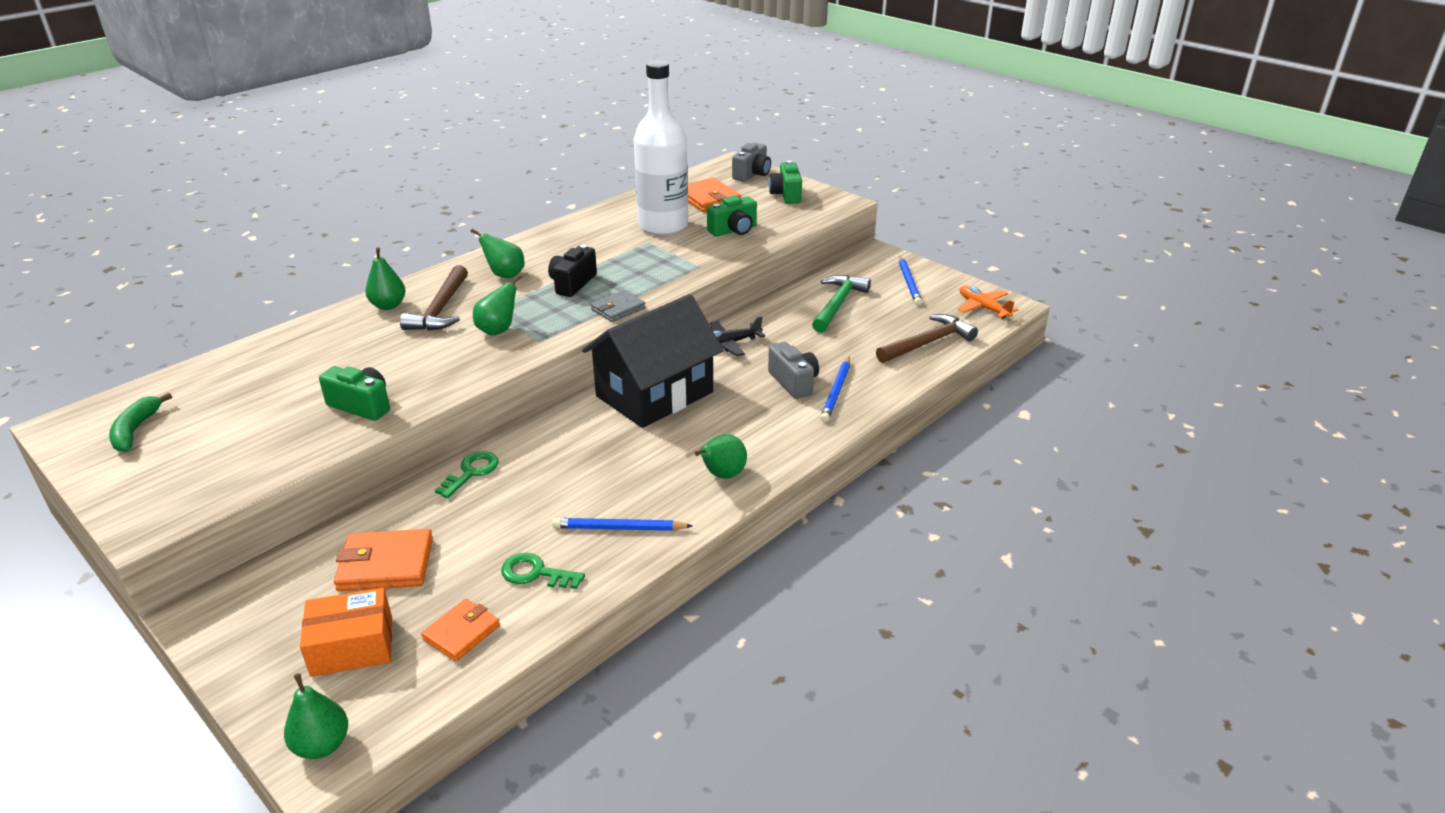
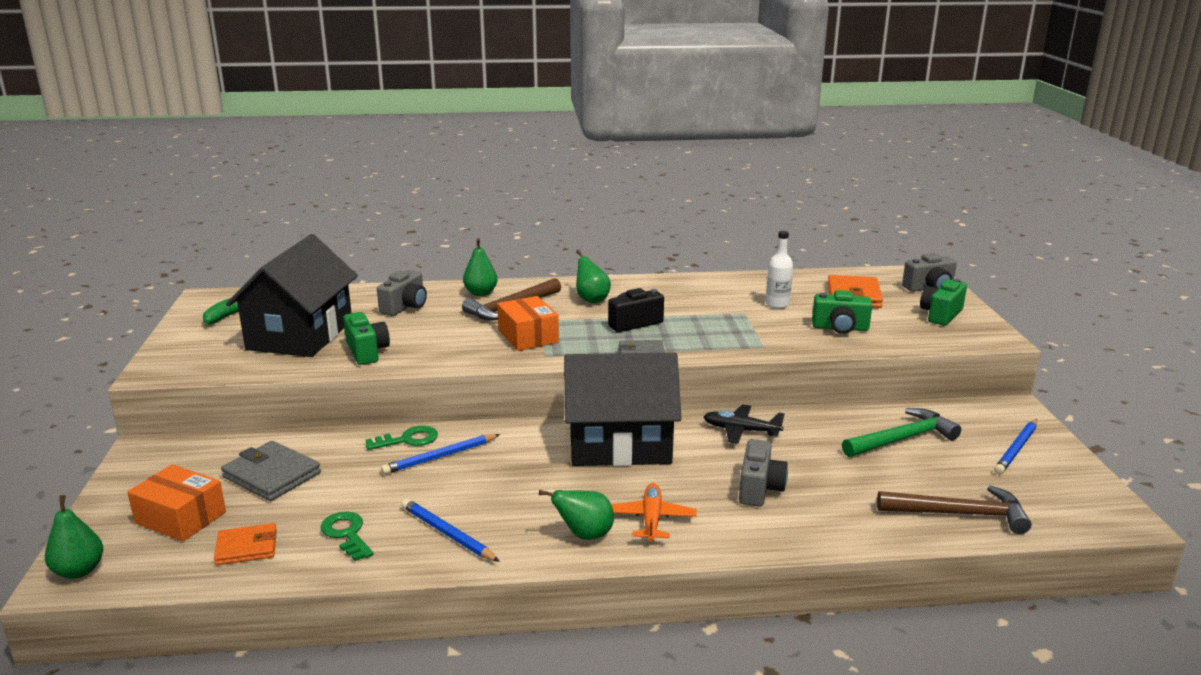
camera: 40 degrees right, 10 degrees down
(259, 419) = (300, 335): none -> black house
(330, 347) = (405, 307): none -> grey camera
(386, 564) = (271, 475): orange wallet -> grey wallet
(498, 330) = (528, 336): green pear -> orange box
(663, 226) = (777, 304): white bottle -> white bottle, size x0.44
(836, 392) = (791, 515): blue pencil -> blue pencil (440, 457)
(983, 307) = (1082, 507): orange plane -> orange plane (651, 519)

